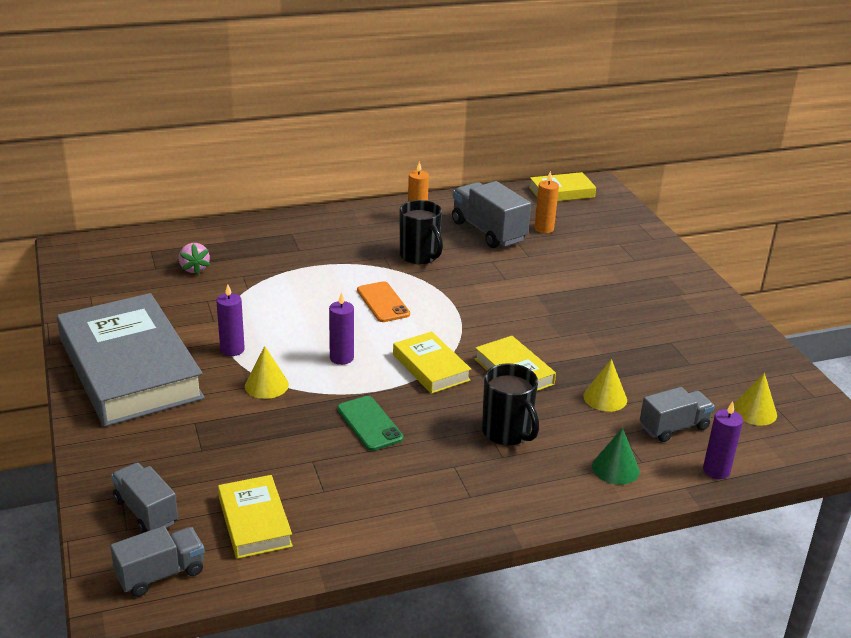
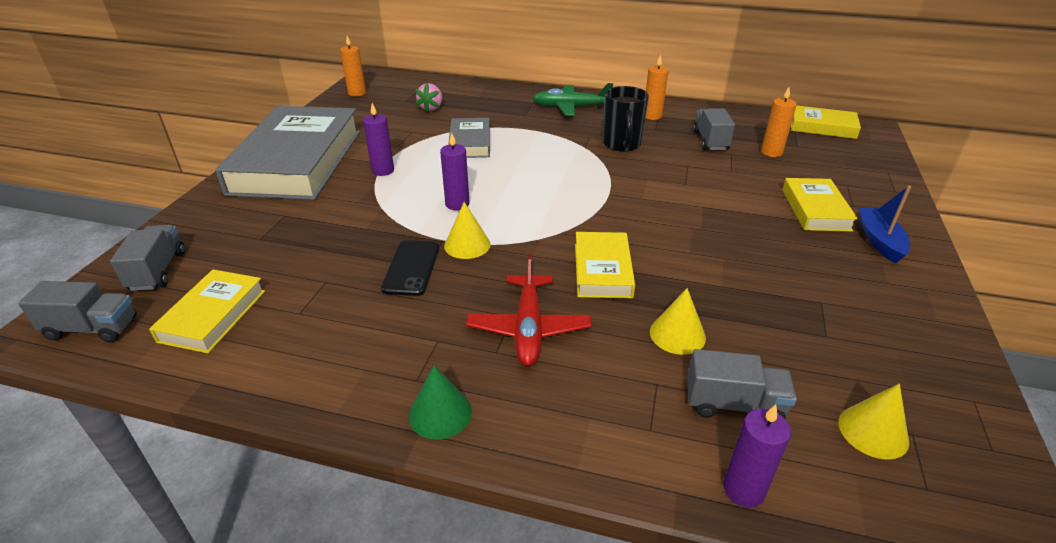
camera: 35 degrees right, 5 degrees up
(86, 273) = (357, 93): none -> orange candle
(266, 385) = (372, 205): yellow cone -> yellow cone (467, 245)
(281, 295) = (470, 143): none -> grey book
(333, 229) = (570, 107): none -> green plane
(369, 423) = (411, 268): green phone -> black phone
(383, 302) = (546, 171): orange phone -> none
(431, 367) = (525, 238): yellow book -> yellow book (815, 210)
(488, 231) = (710, 141): grey truck -> grey truck, size x0.64
(507, 432) = (528, 328): black mug -> red plane
(615, 468) = (608, 423): green cone -> green cone (440, 413)
(672, 284) = (879, 241): none -> blue boat

